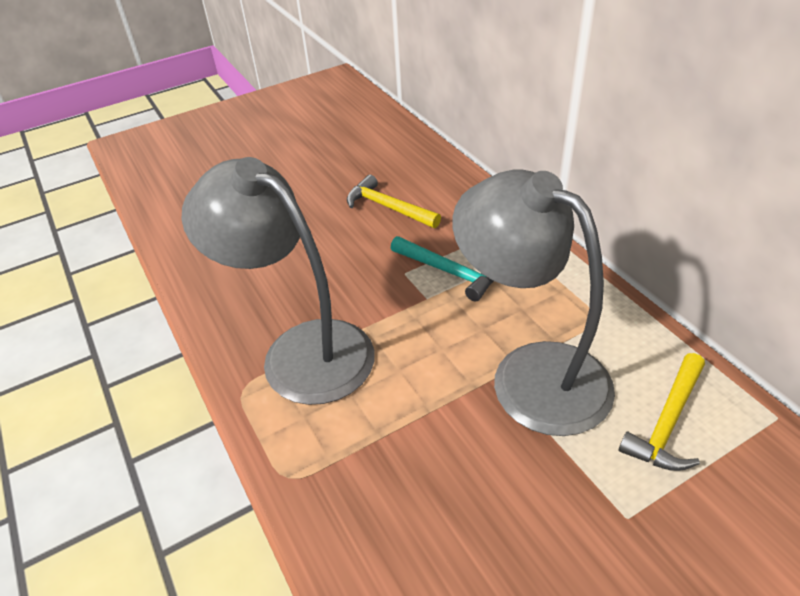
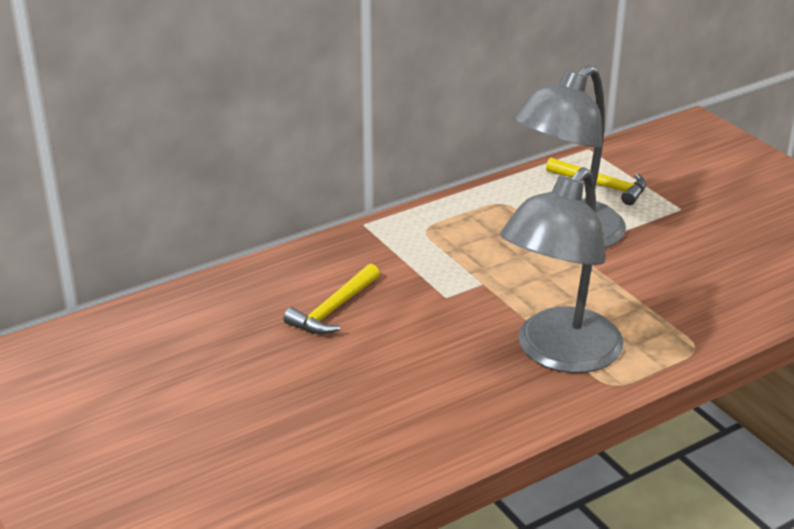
camera: 95 degrees left, 10 degrees down
(449, 272) = (445, 271): turquoise hammer -> none

